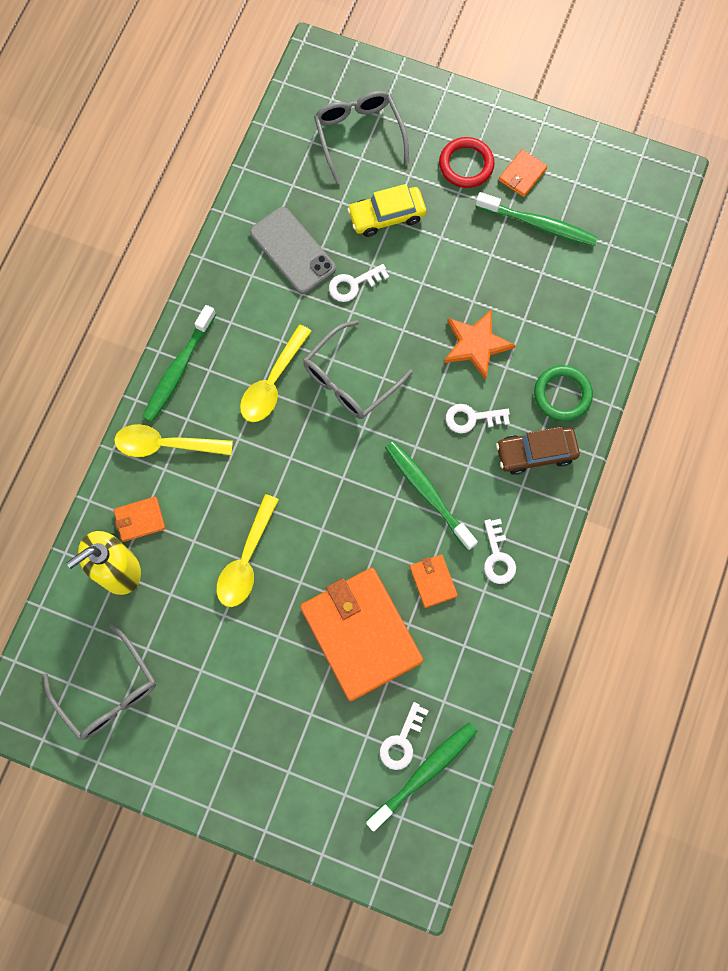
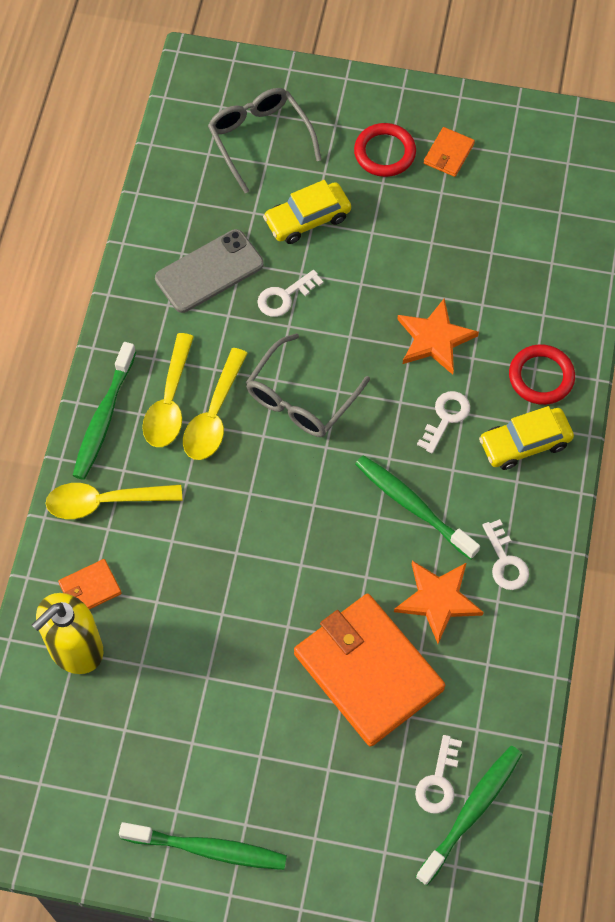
camera: 10 degrees left, 10 degrees down
(108, 691) = (88, 785): grey glasses -> none
(246, 560) = (221, 612): yellow spoon -> yellow spoon (169, 402)
(292, 250) = (209, 271): grey phone -> grey phone turned 75 degrees counterclockwise
(433, 581) = (438, 600): orange wallet -> orange star
(472, 418) = (446, 418): white key -> white key turned 135 degrees clockwise
(536, 453) = (525, 443): brown car -> yellow car
(538, 224) = (477, 202): green toothbrush -> green toothbrush (208, 849)
(562, 394) = (541, 377): green ring -> red ring

